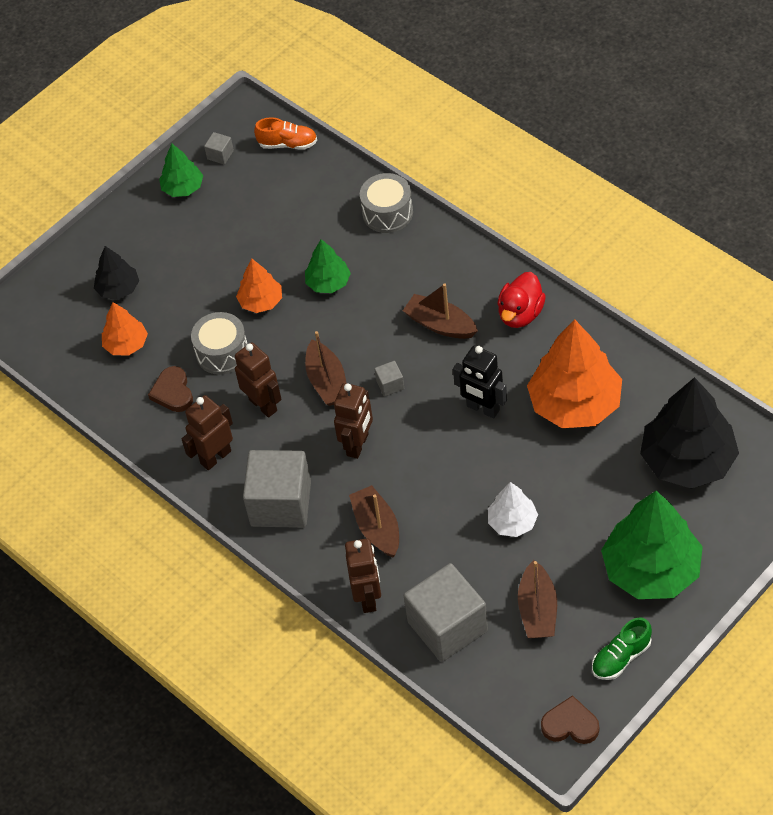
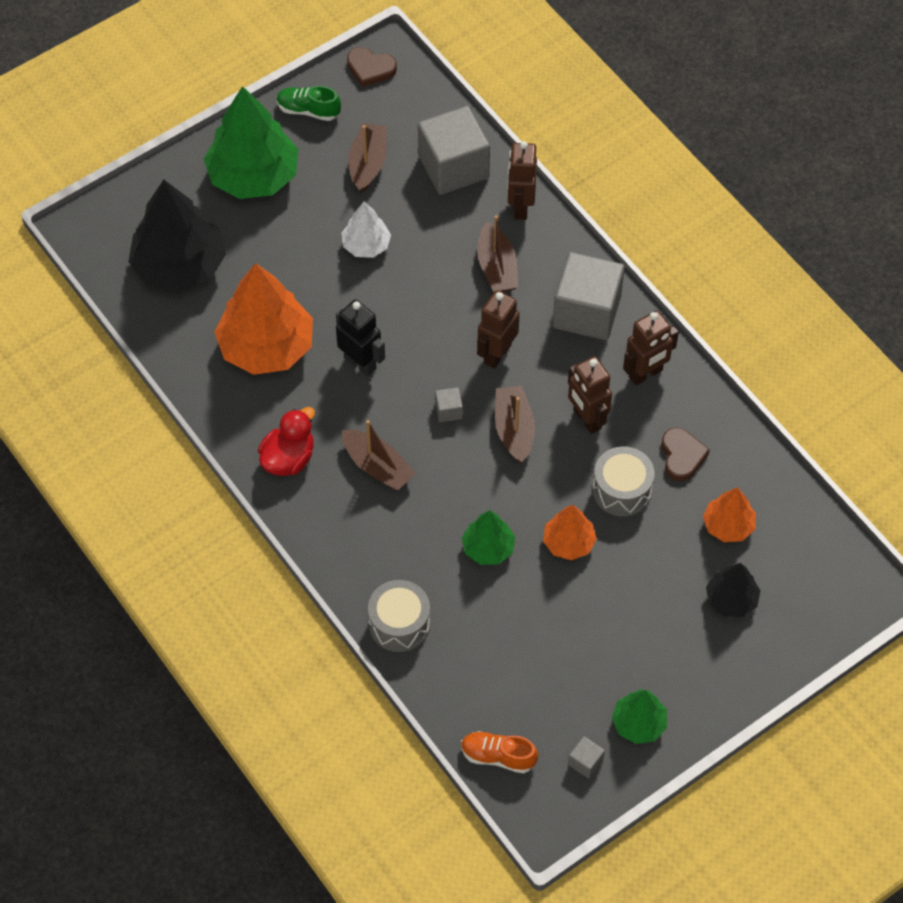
camera: 175 degrees left, 5 degrees up
(621, 657) = (308, 110): green shoe -> green shoe turned 135 degrees counterclockwise

